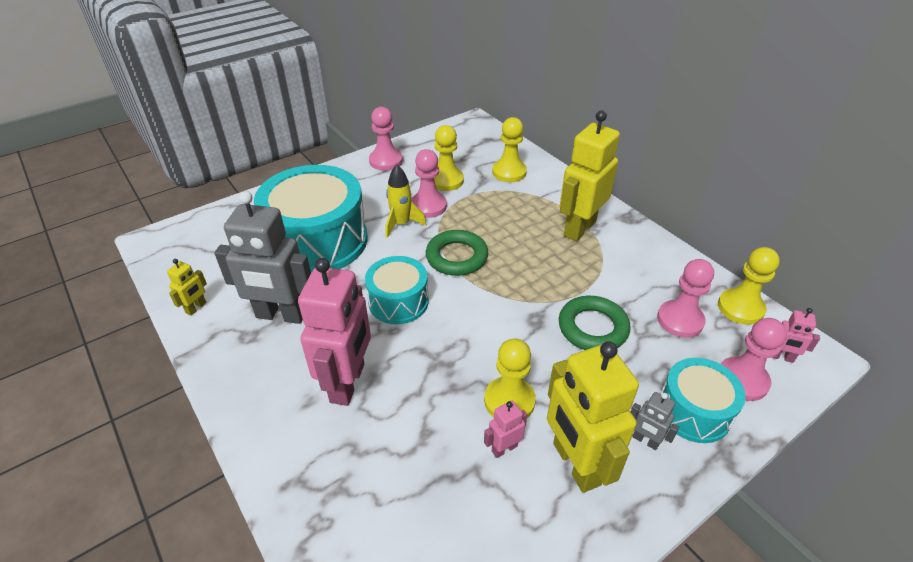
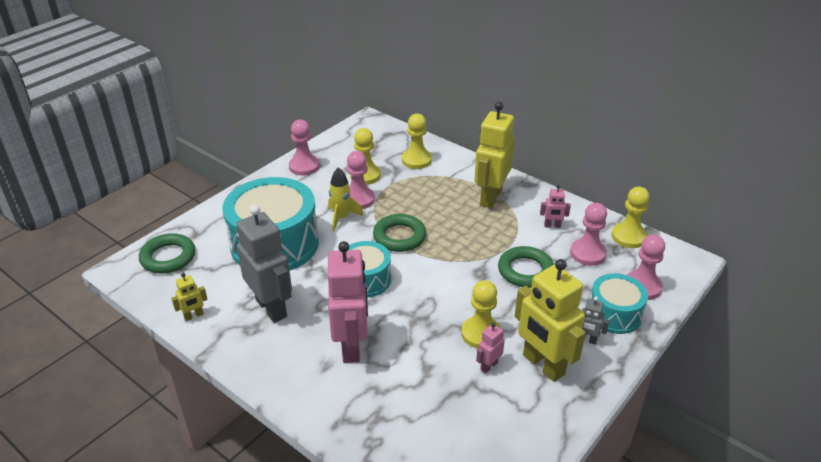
camera: 15 degrees left, 5 degrees down
(196, 308) = (194, 316): yellow robot -> yellow robot turned 45 degrees clockwise
(204, 236) = (168, 257): none -> green ring
(281, 315) = (271, 308): grey robot -> grey robot turned 120 degrees counterclockwise
(781, 357) = (665, 266): pink robot -> pink robot (552, 226)

